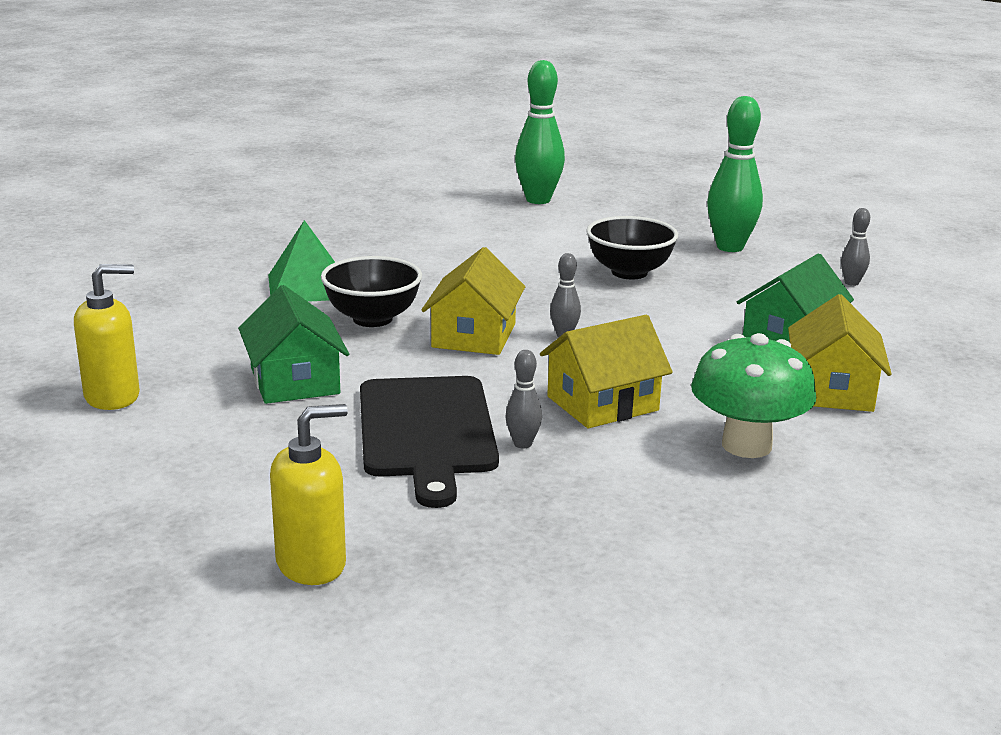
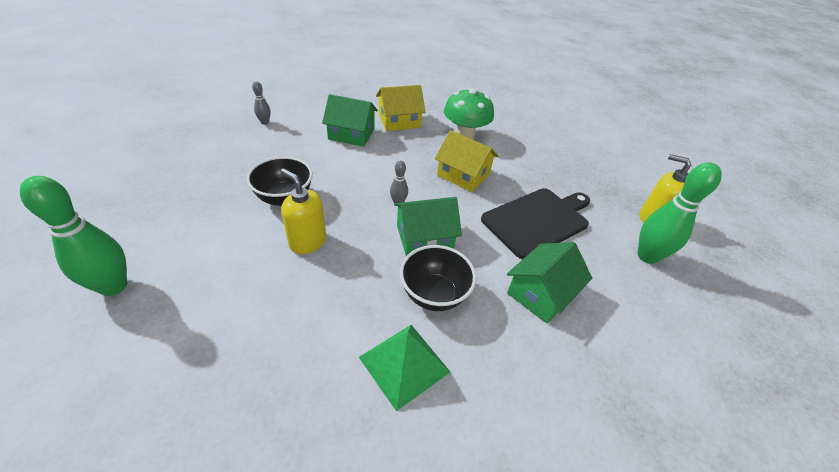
camera: 120 degrees left, 20 degrees up
(113, 397) = (642, 378): yellow soap dispenser -> yellow soap dispenser (307, 242)
(474, 335) = (424, 237): yellow house -> green house
(522, 444) = (518, 189): grey bowling pin -> none
(730, 247) = (218, 166): green bowling pin -> green bowling pin (647, 256)

